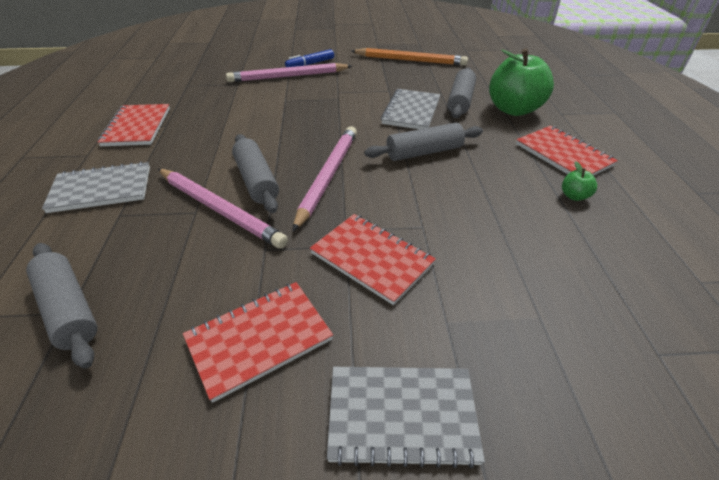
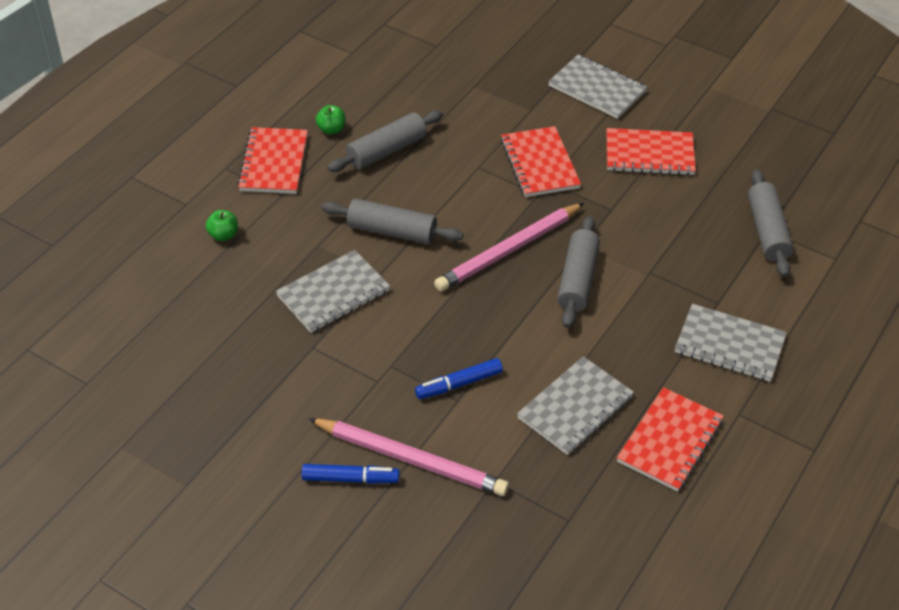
camera: 145 degrees left, 5 degrees up
(210, 120) = (575, 407): none -> grey notebook
(219, 209) = (628, 264): pink pencil -> none
(291, 105) = (458, 384): none -> blue marker
(410, 60) = (201, 402): orange pencil -> none
(460, 101) = (257, 280): grey rolling pin -> grey rolling pin (386, 151)
(513, 109) = (223, 235): green apple -> green apple, size x0.41

